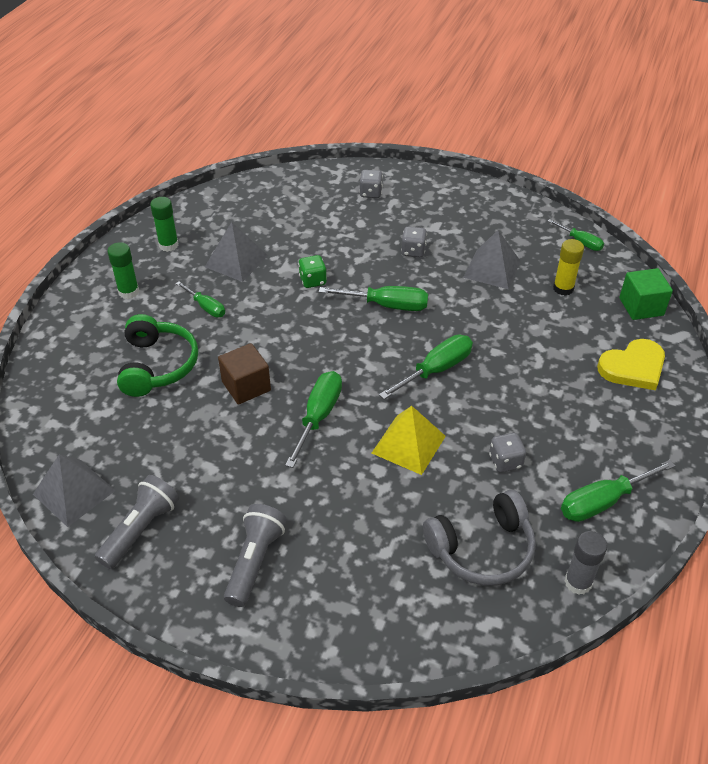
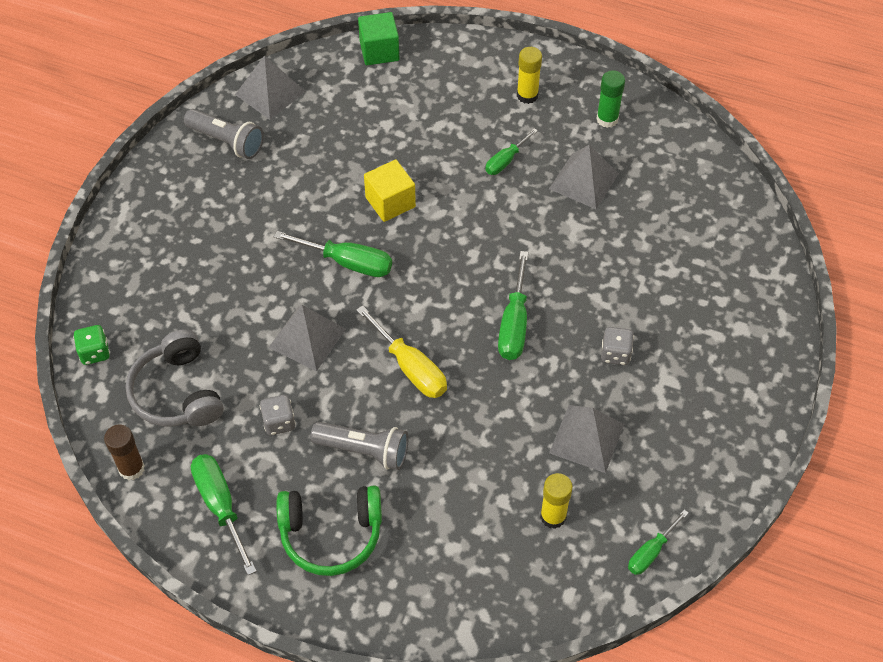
camera: 90 degrees right, 10 degrees up
(129, 292) = (527, 95): green glue stick -> yellow glue stick
(157, 365) = (420, 131): green headphones -> green headphones (331, 534)
(246, 386) = (390, 202): brown cube -> yellow cube
(255, 561) = (186, 221): grey flashlight -> grey flashlight (364, 451)
(313, 281) = (553, 253): green dice -> green dice (95, 352)
(370, 193) = (732, 310): grey dice -> none
(408, 444) = (307, 338): yellow pyramid -> grey pyramid
(436, 370) = (410, 367): green screwdriver -> yellow screwdriver
(578, 582) = (131, 468): grey glue stick -> brown glue stick
(633, 367) = (412, 573): yellow heart -> none
(641, 307) = (521, 605): green cube -> green cube (379, 51)

